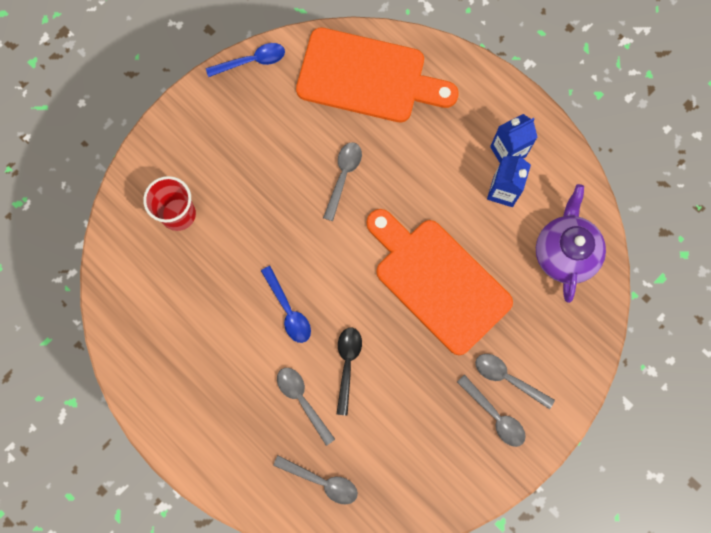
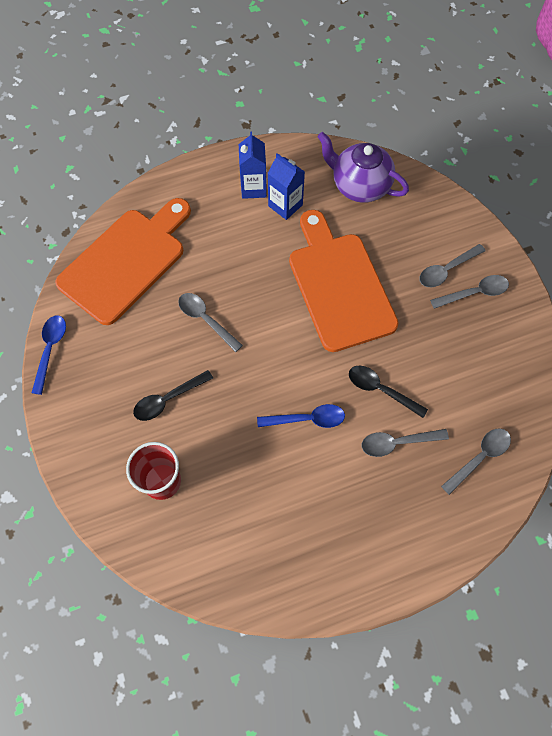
camera: 65 degrees left, 10 degrees down
(252, 182) = (168, 399): none -> black spoon
(438, 281) = (339, 286): orange cutting board -> orange cutting board turned 90 degrees clockwise

